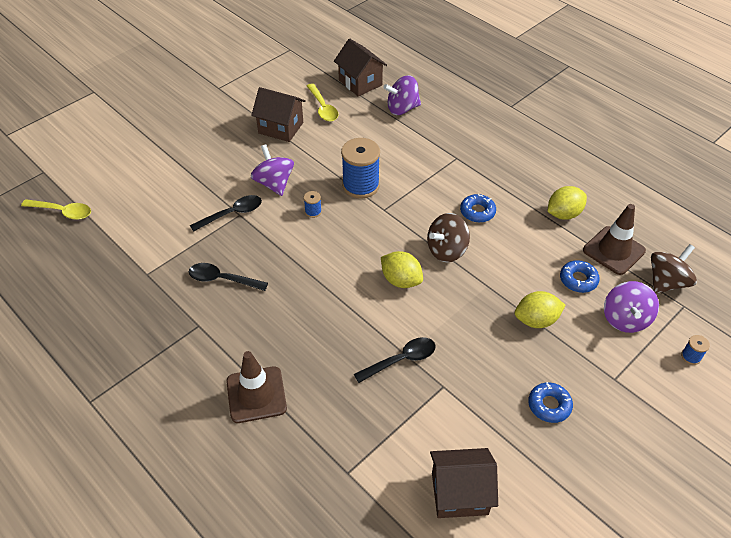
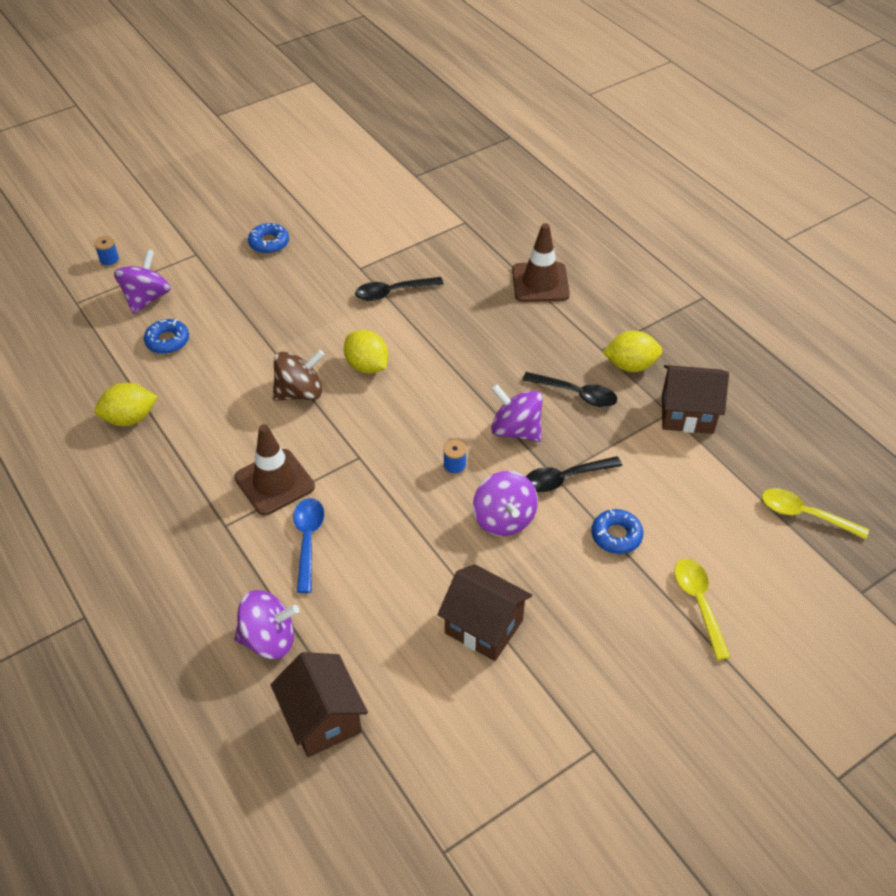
camera: 170 degrees left, 0 degrees up
(270, 243) = (516, 430): none -> purple spinning top
(323, 108) = (405, 662): yellow spoon -> yellow spoon (698, 603)
(360, 185) = (380, 497): blue spool -> none
(399, 156) = (308, 540): none -> blue spoon
(459, 493) = (376, 200): brown house -> brown house (687, 414)
(477, 212) = (238, 436): blue donut -> blue donut (616, 535)
(536, 320) = (239, 309): yellow lemon -> yellow lemon (630, 365)
(613, 250) = (103, 366): brown traffic cone -> brown traffic cone (274, 482)
(666, 282) = (73, 326): brown spinning top -> none

